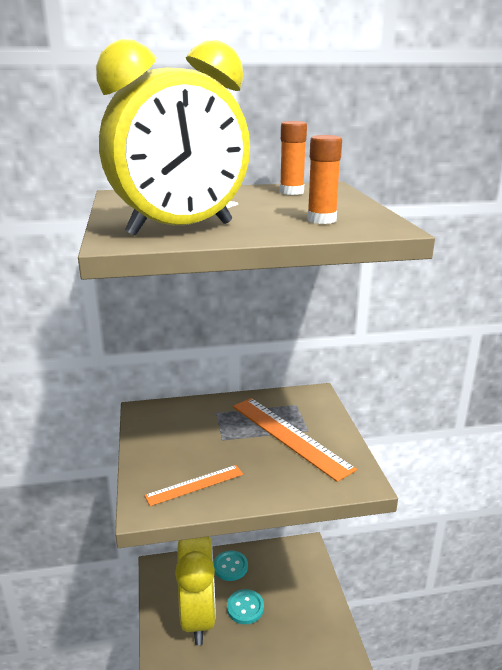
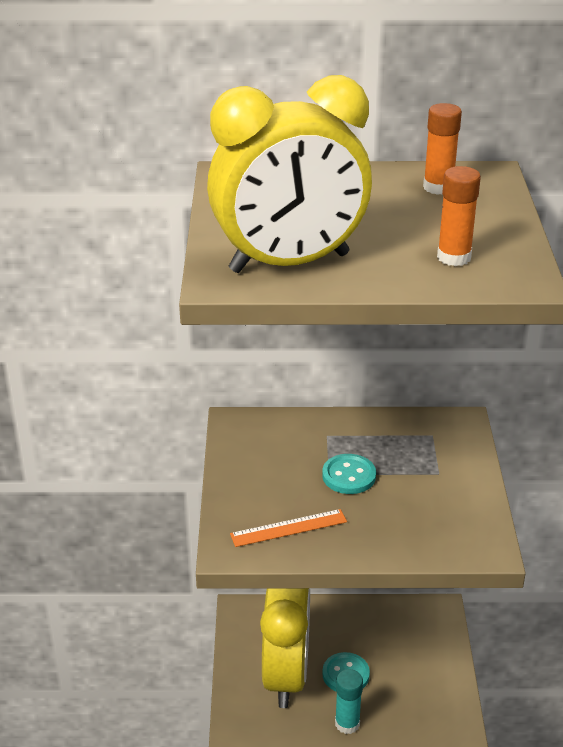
camera: 10 degrees right, 10 degrees up
(230, 567) = (334, 623): turquoise button -> turquoise button (349, 476)
(252, 650) = (347, 723): none -> turquoise glue stick
(289, 436) = (413, 479): orange ruler -> none

